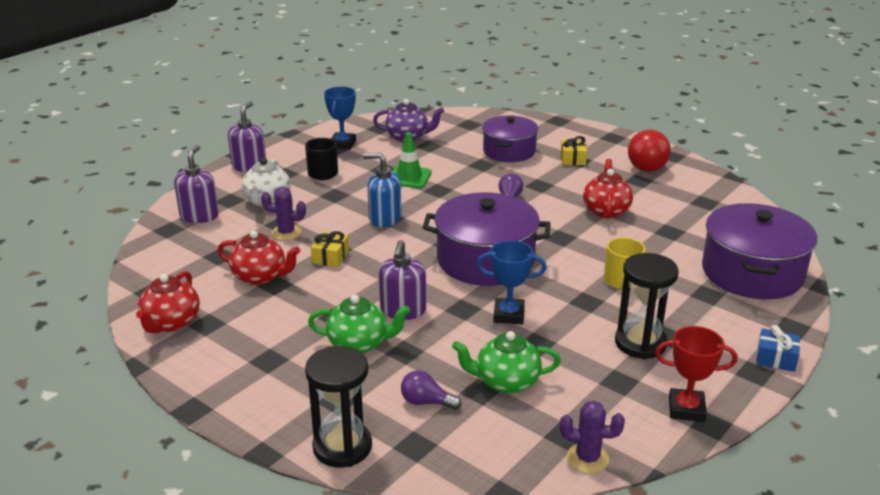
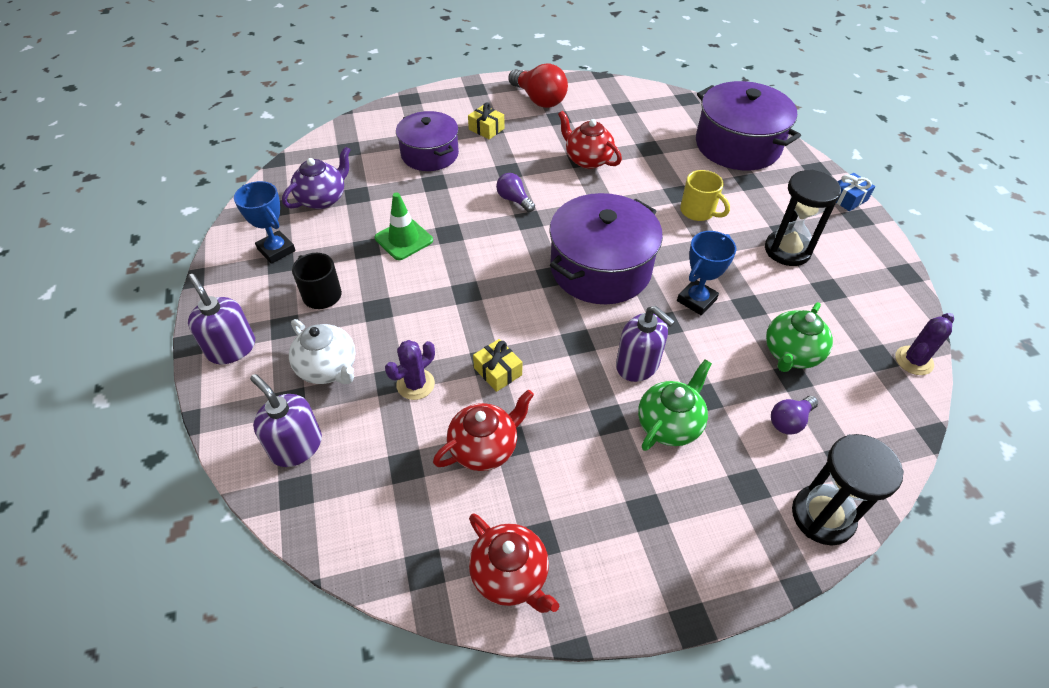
camera: 55 degrees left, 20 degrees up
(384, 218) = (464, 295): blue soap dispenser -> none
(686, 409) = (881, 275): red trophy -> none

